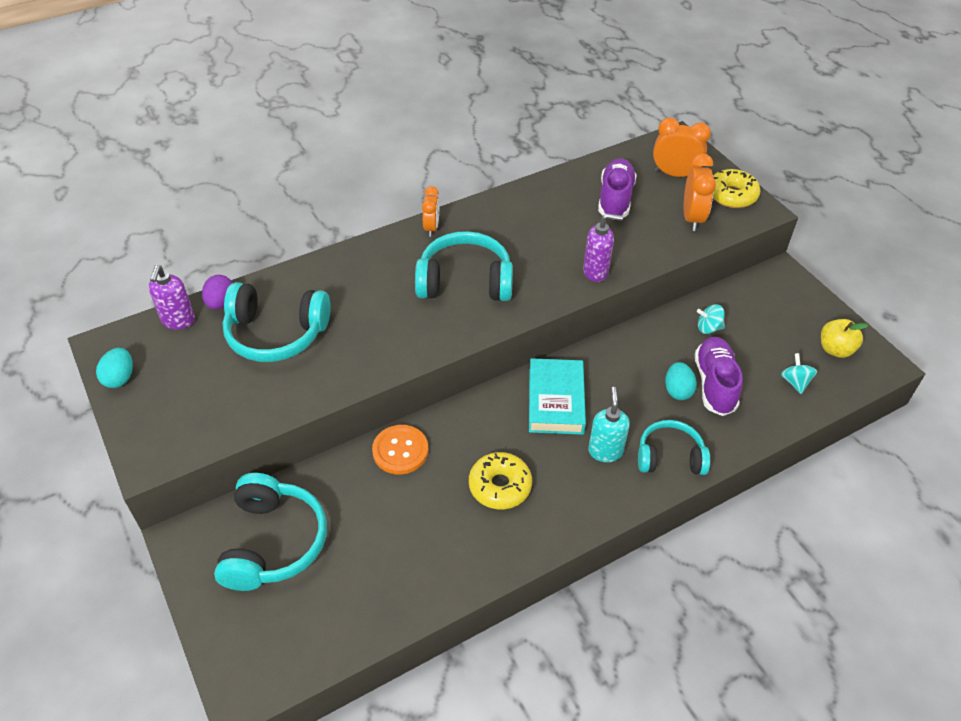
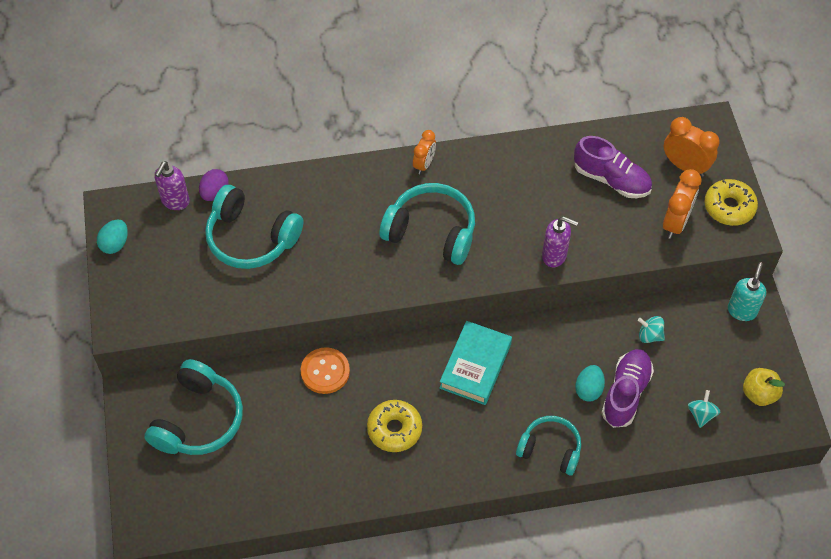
camera: 20 degrees right, 10 degrees up
(605, 451) = (497, 426): turquoise soap dispenser -> turquoise soap dispenser (742, 310)
(615, 199) = (611, 179): purple shoe -> purple shoe turned 90 degrees clockwise

